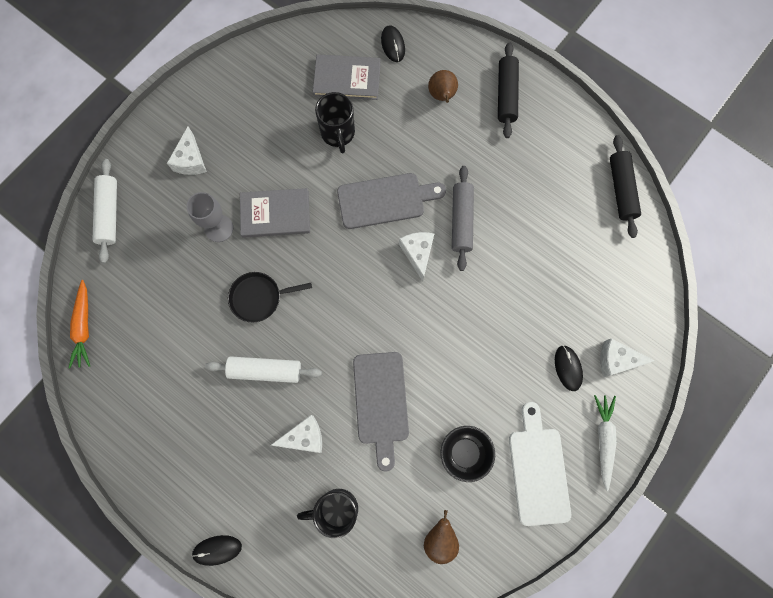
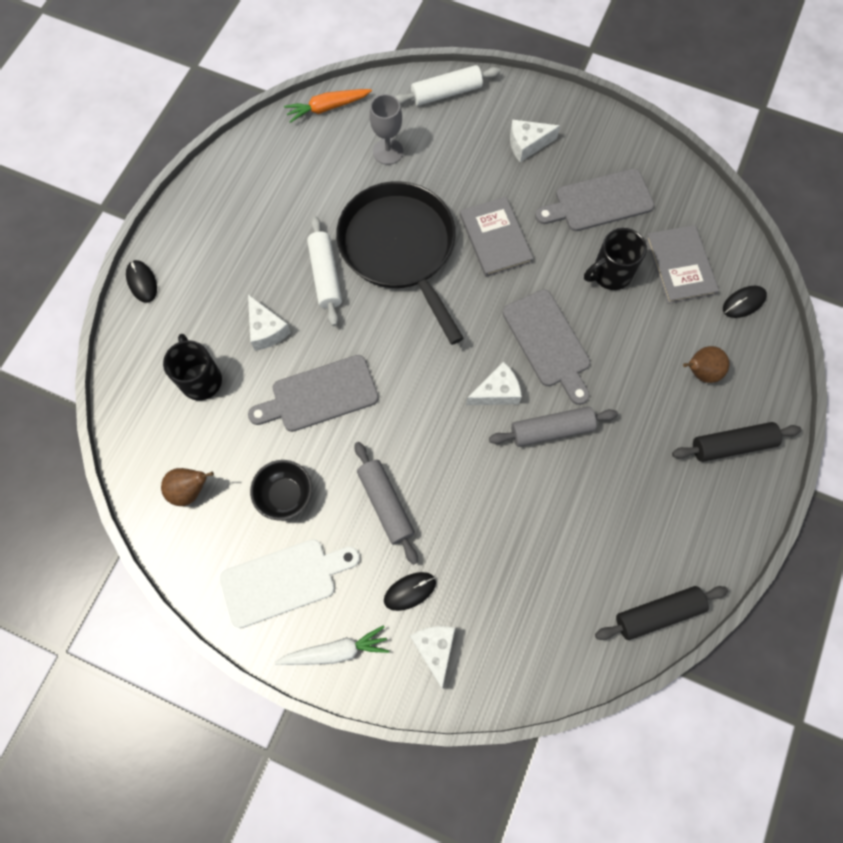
camera: 75 degrees right, 5 degrees down
(219, 228) = (462, 191): grey goblet -> grey goblet (388, 151)
(259, 298) = (399, 248): black pan -> black pan, size x2.12
(268, 120) = (599, 202): none -> grey cutting board
(492, 369) = (386, 504): none -> grey rolling pin

